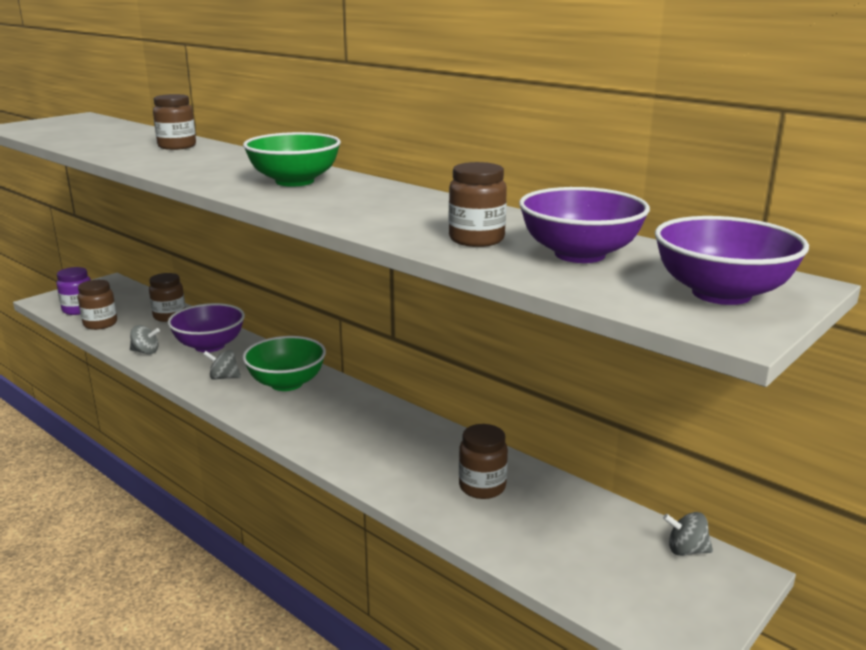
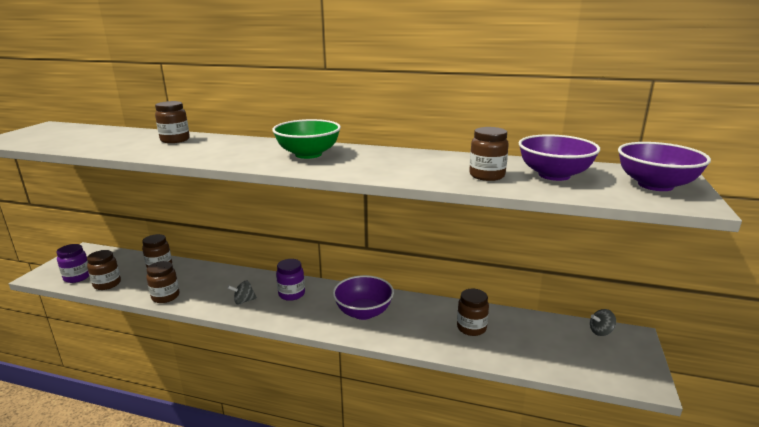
camera: 25 degrees left, 0 degrees up
(146, 352) = (165, 297): grey spinning top -> brown jar
(209, 346) = (211, 281): purple bowl -> purple bowl (363, 312)
(286, 383) = (291, 294): green bowl -> purple jar

